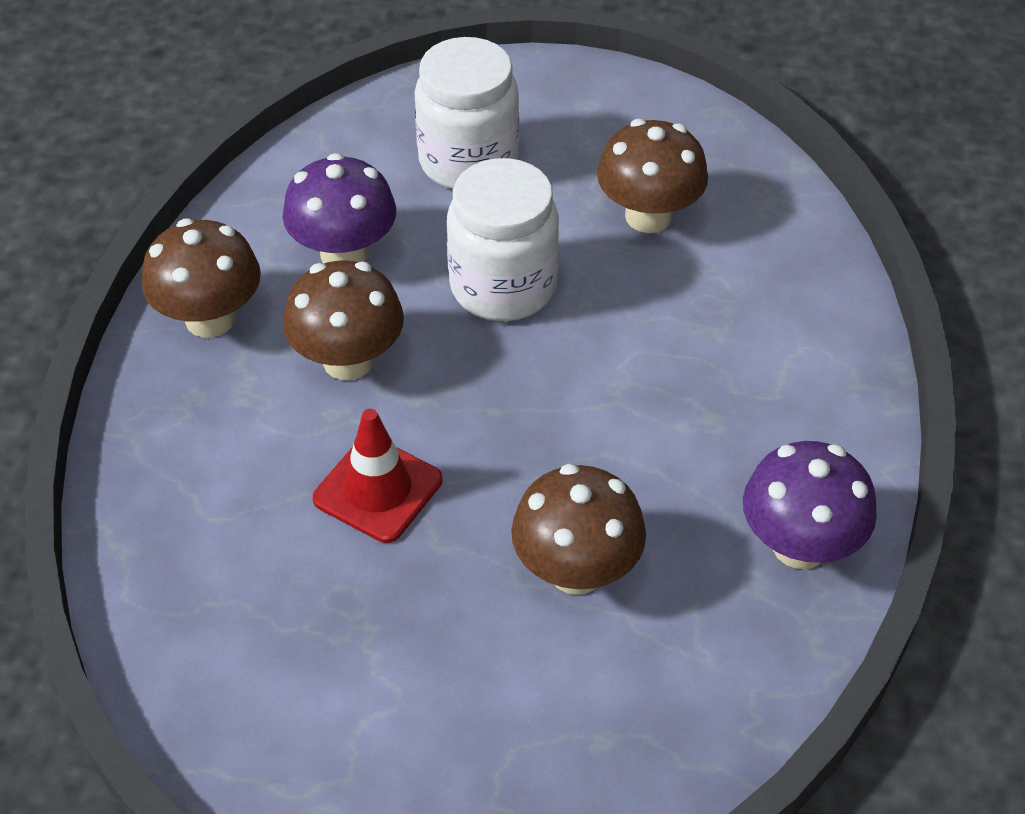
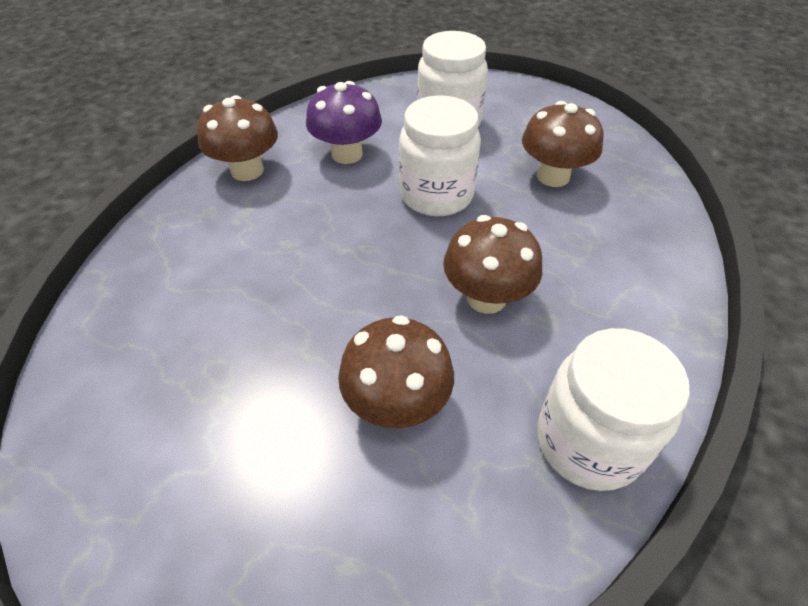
camera: 20 degrees right, 0 degrees up
(348, 360) = (314, 214): brown mushroom -> brown mushroom (486, 297)
(378, 489) = (286, 300): red traffic cone -> none
(799, 545) = (588, 442): purple mushroom -> white jar

